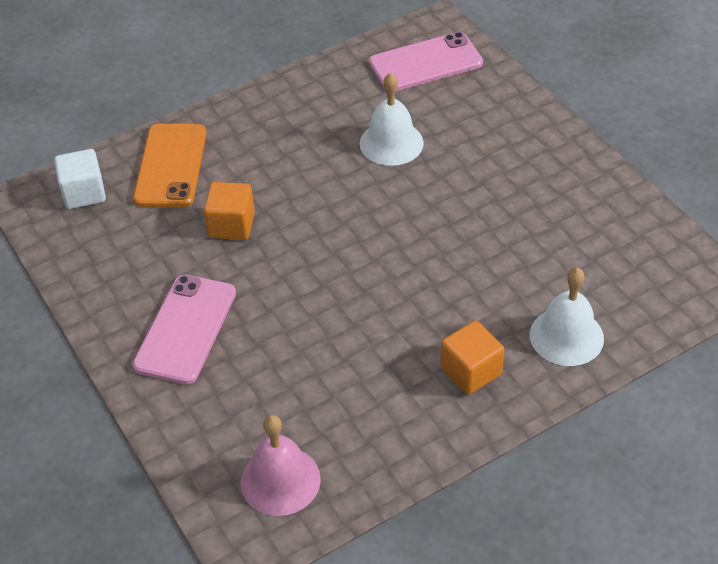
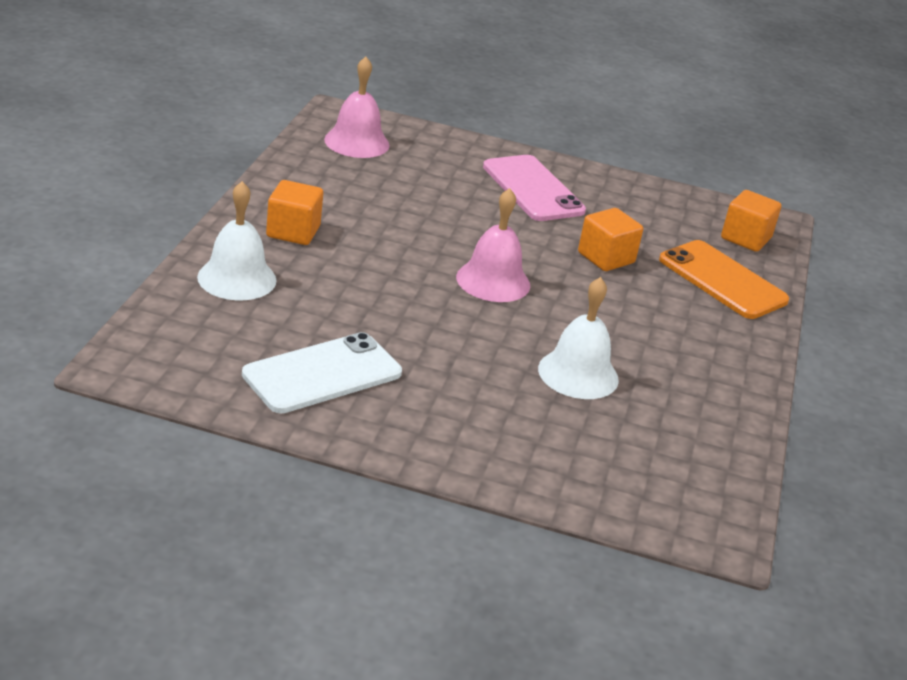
camera: 130 degrees right, 15 degrees down
(84, 193) = (745, 238): white cube -> orange cube
(355, 243) = (493, 281): none -> pink bell
(425, 63) = (665, 477): pink phone -> none
(574, 218) = (322, 374): none -> white phone

